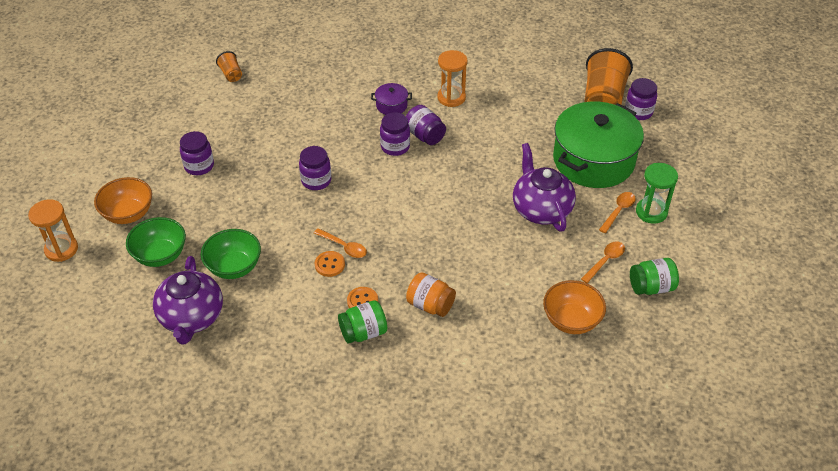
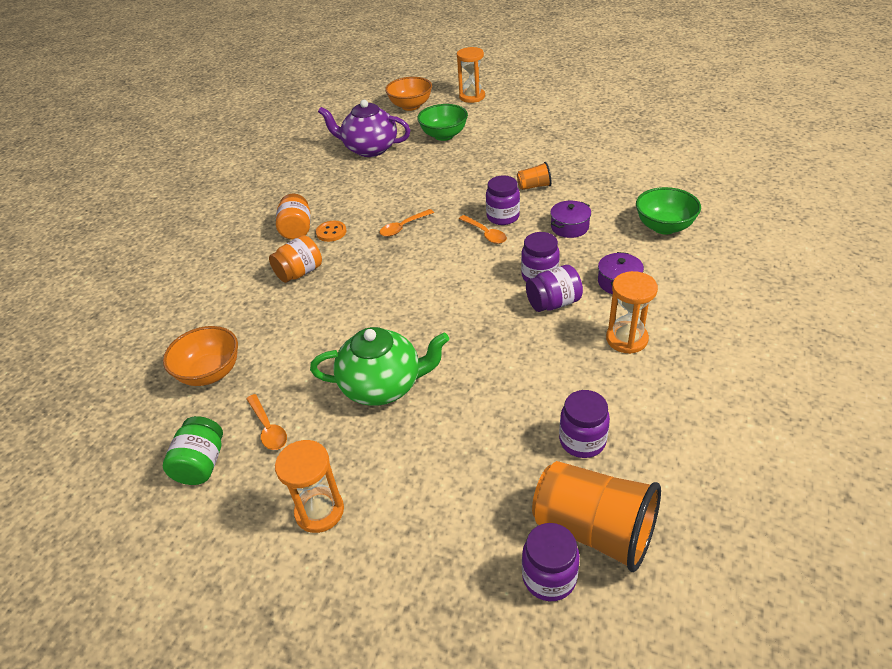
camera: 110 degrees right, 5 degrees down
(128, 214) = (499, 121): orange bowl -> orange bowl (410, 106)
(199, 166) = (548, 153): purple jar -> purple jar (582, 441)
(231, 74) = (693, 172): orange cup -> orange cup (534, 186)
(234, 267) = (411, 168): green bowl -> green bowl (664, 227)
(325, 138) = (569, 227): none -> purple pot
(330, 264) = (385, 217): orange button -> none
(363, 332) = (297, 230): green jar -> orange jar
(541, 209) = (383, 386): purple teapot -> green teapot
(593, 160) = (451, 470): green pot -> none
(618, 211) = (340, 470): orange spoon -> orange spoon (485, 234)
(651, 212) = (319, 511): green hourglass -> orange hourglass

